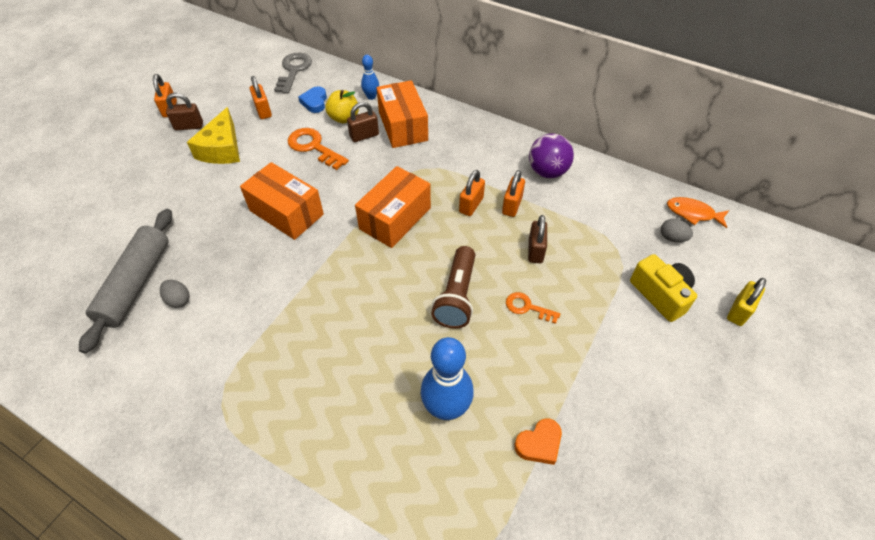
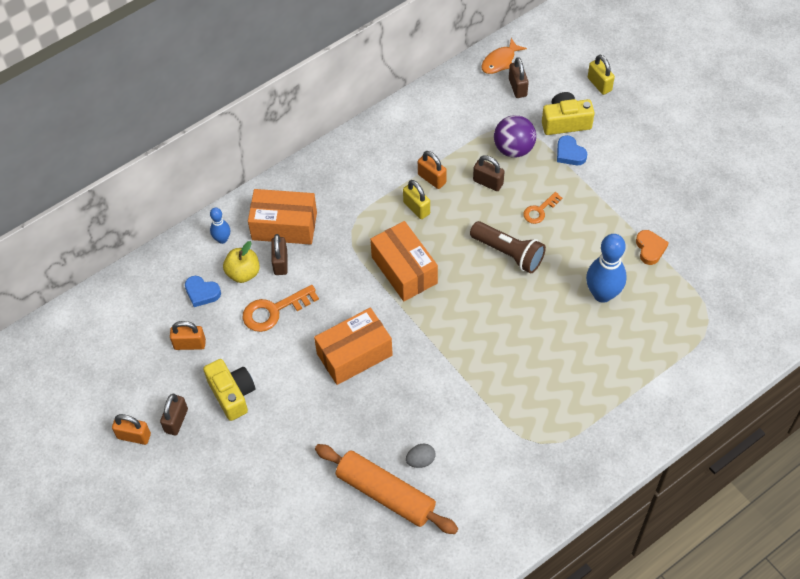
camera: 65 degrees left, 5 degrees up
(136, 283) = (385, 494): grey rolling pin -> orange rolling pin
(222, 149) = (232, 394): yellow cheese -> yellow camera
(293, 71) = (133, 300): grey key -> none
(471, 205) = (416, 208): orange padlock -> yellow padlock
(547, 172) = (405, 137): purple ball -> purple ball (513, 149)
(621, 312) = (569, 153): none -> blue heart
(672, 238) = (517, 87): grey egg -> brown padlock

